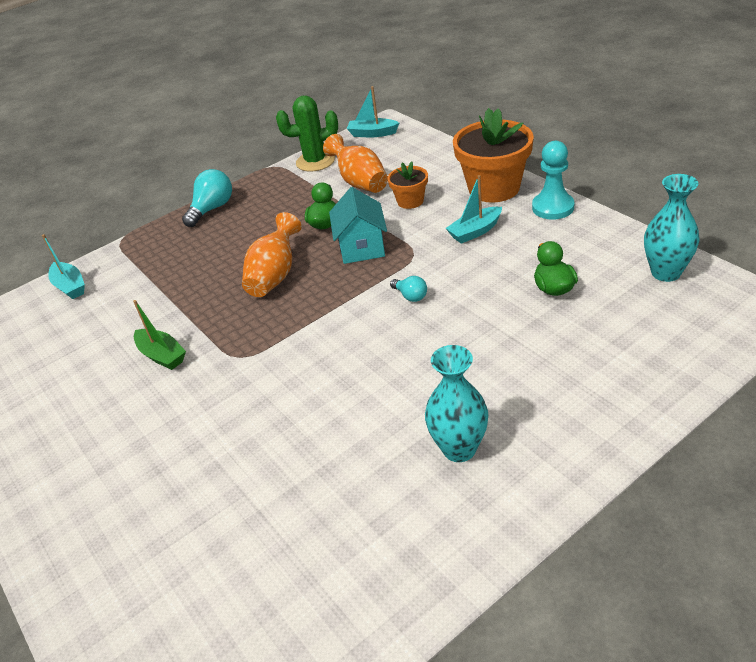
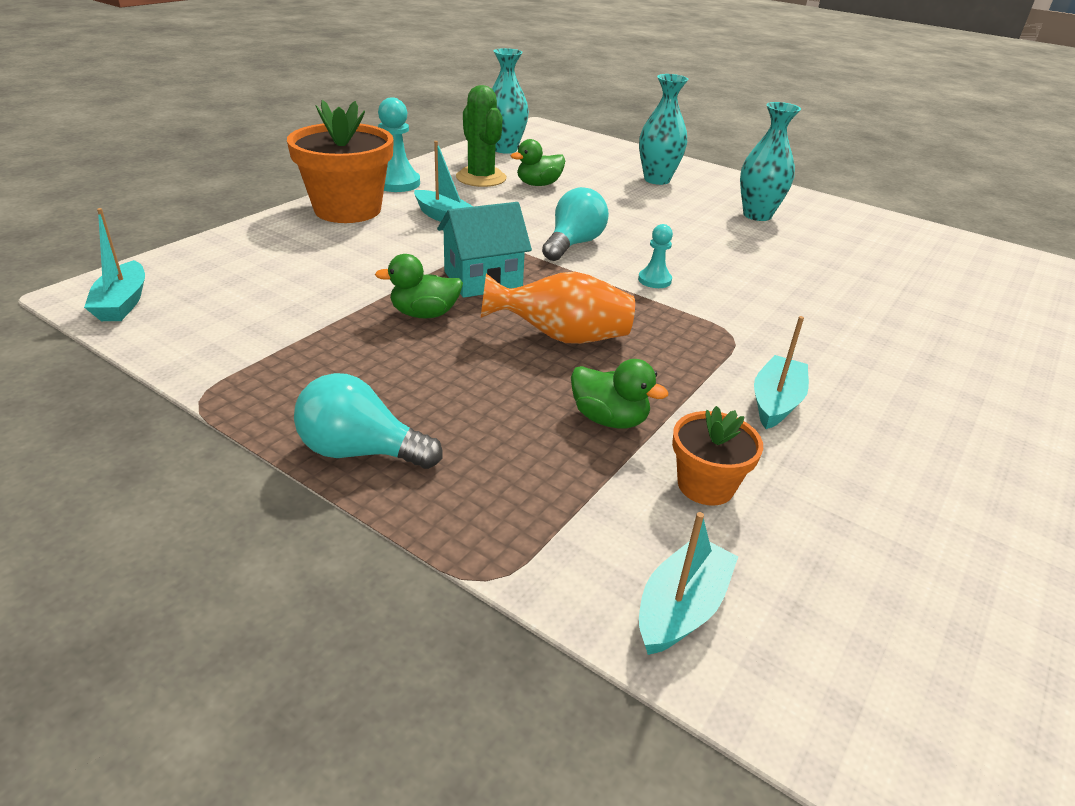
camera: 115 degrees left, 5 degrees down
(162, 355) = (776, 402): green boat -> turquoise boat
(189, 284) = (609, 419): none -> green duck
(315, 161) = (204, 350): green cactus -> green cactus (481, 178)
(334, 332) = (654, 280): none -> turquoise pawn
(360, 182) = (302, 298): orange vase -> none
(410, 201) = (368, 256): orange flower pot -> orange flower pot (705, 485)
(410, 296) = (573, 244): turquoise light bulb -> turquoise light bulb, size x1.78
(574, 383) = (657, 179): none -> turquoise vase

